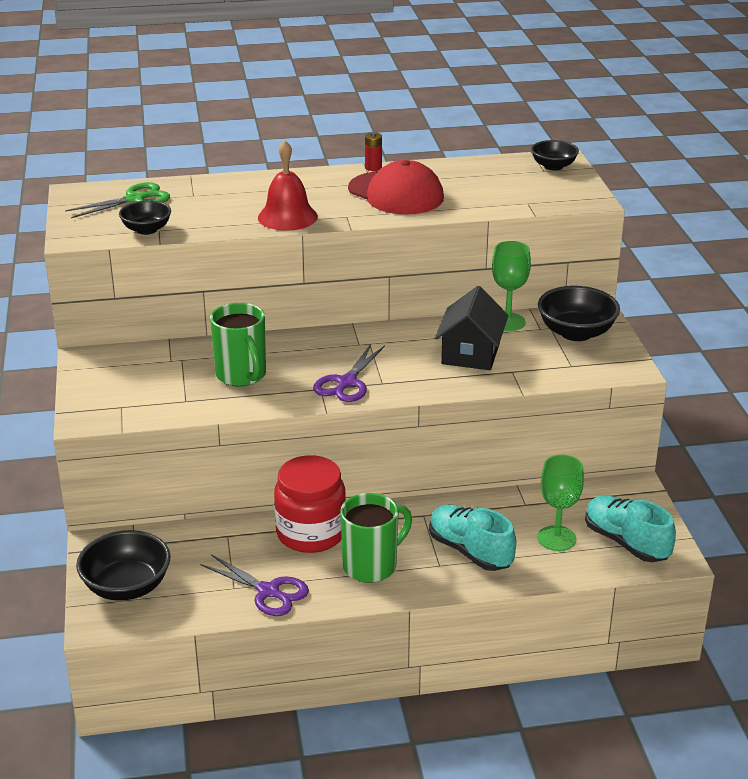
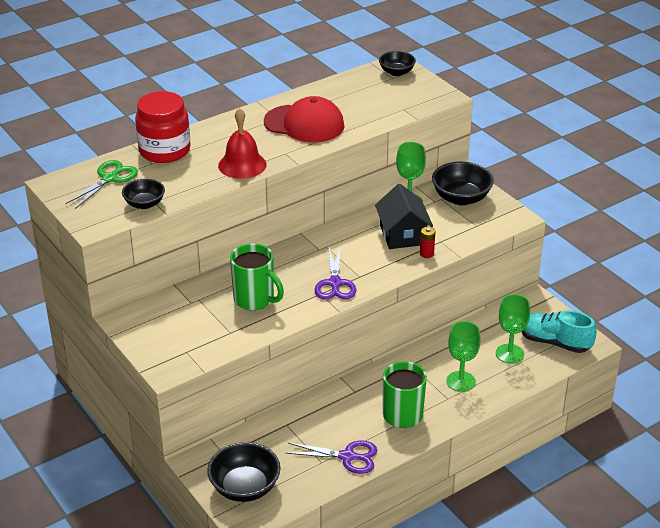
camera: 25 degrees left, 5 degrees up
(311, 533) = (344, 403): red jar -> red jar (164, 150)
(373, 167) = (268, 104): red battery -> red battery (426, 254)
(470, 551) = (460, 381): turquoise shoe -> green goblet

